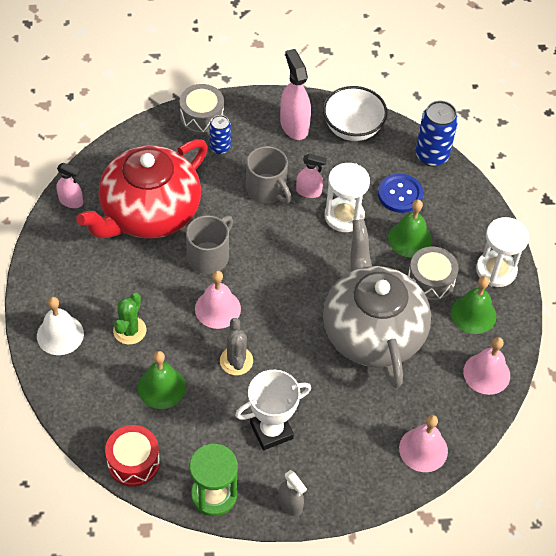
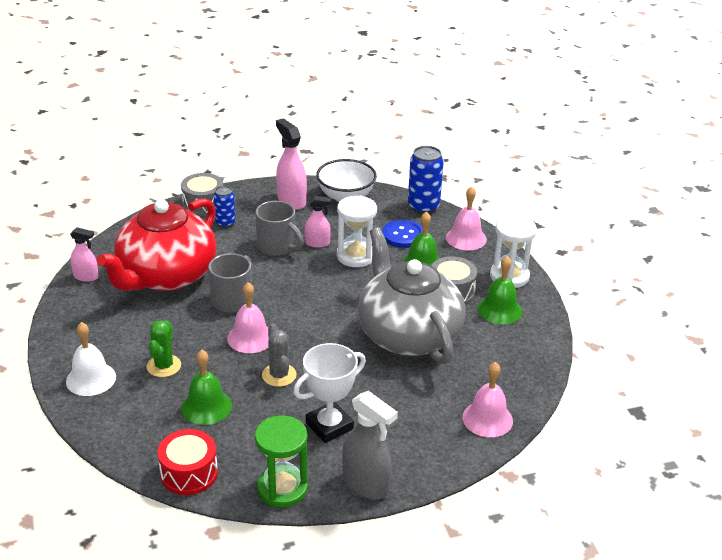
camera: 10 degrees left, 20 degrees down
(290, 504) = (366, 484): grey spray bottle -> grey spray bottle, size x1.66
(486, 373) = (528, 351): pink bell -> pink bell (466, 238)

